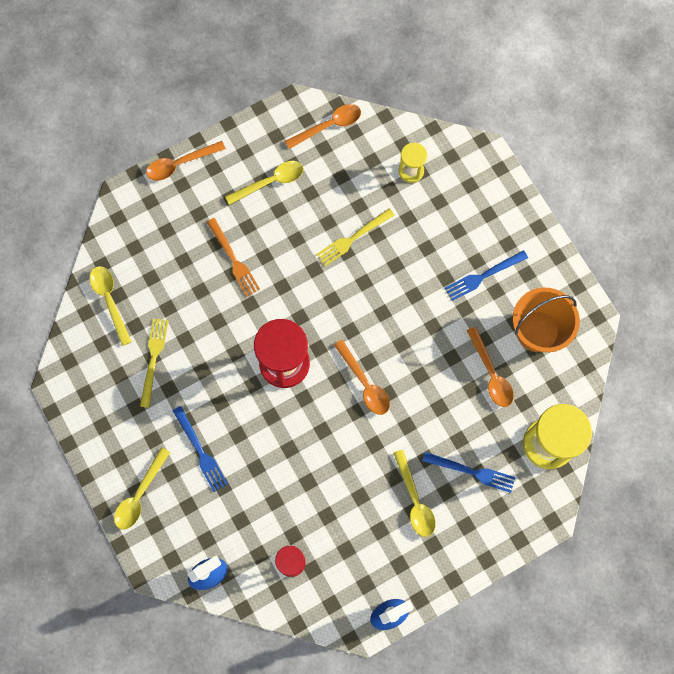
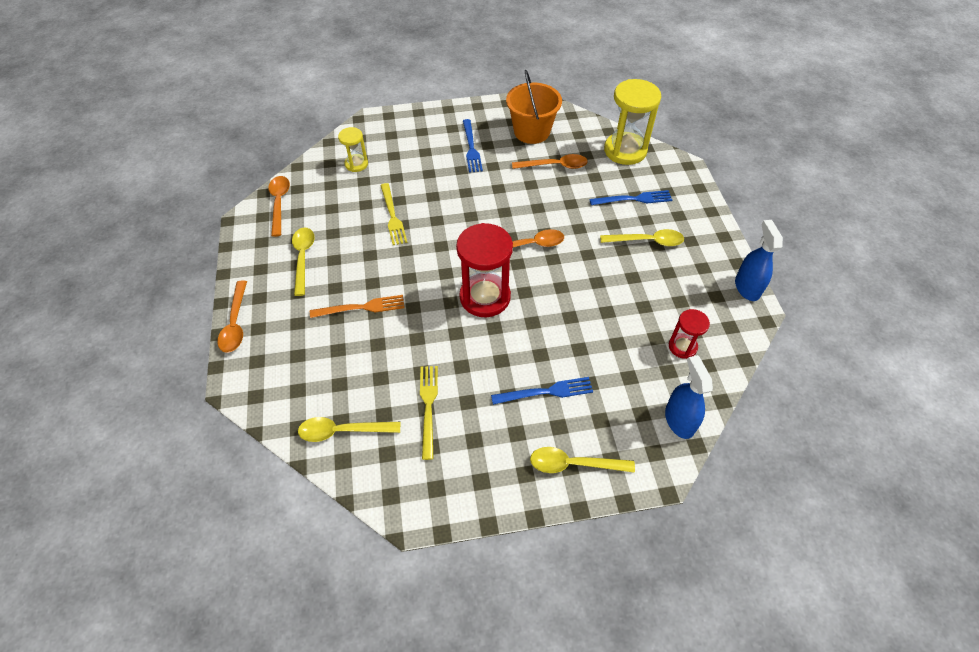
camera: 70 degrees left, 20 degrees down
(140, 494) = (574, 464): yellow spoon -> yellow spoon turned 135 degrees clockwise
(153, 358) = (428, 407): yellow fork -> yellow fork turned 60 degrees clockwise
(472, 472) = (634, 199): blue fork -> blue fork turned 45 degrees clockwise

